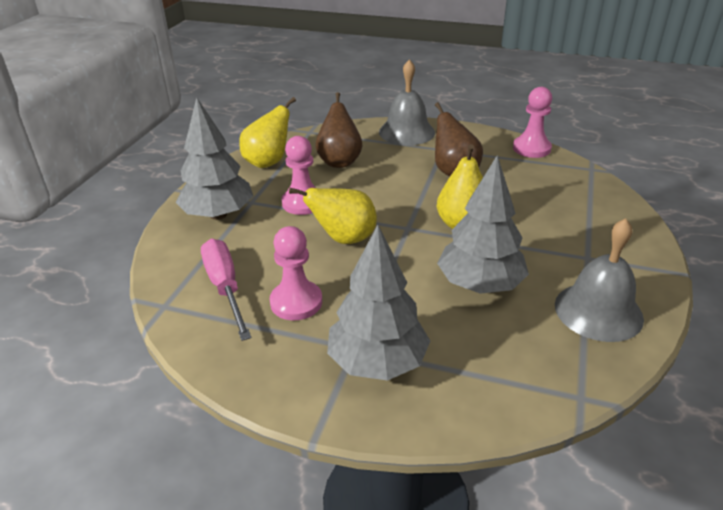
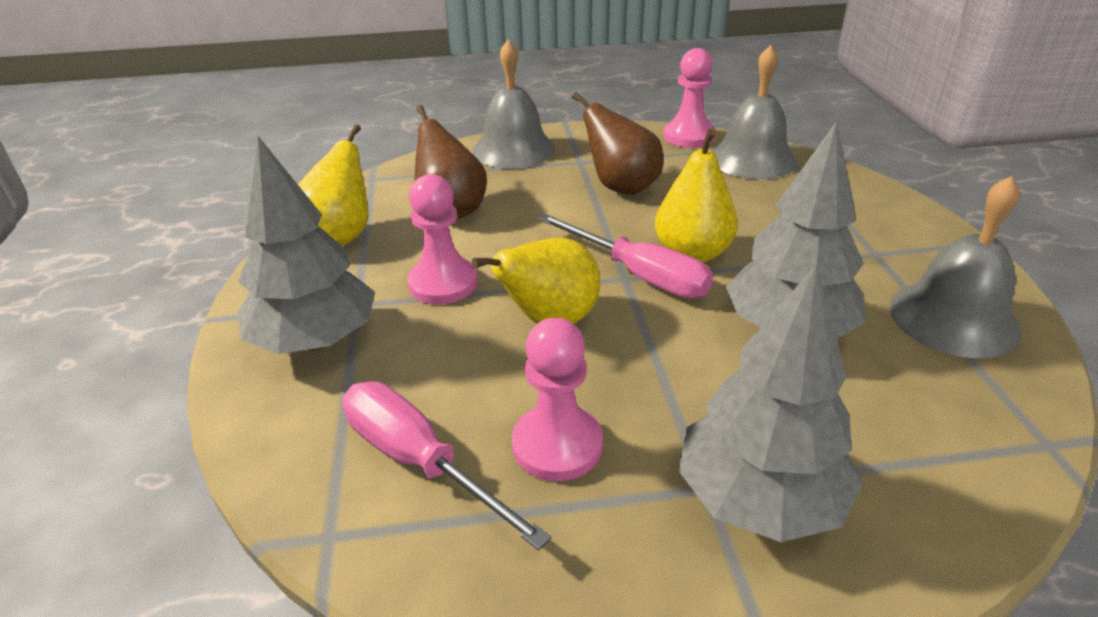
camera: 25 degrees left, 0 degrees up
(417, 228) = (639, 275): none -> pink screwdriver
(562, 174) = (752, 159): none -> grey bell

